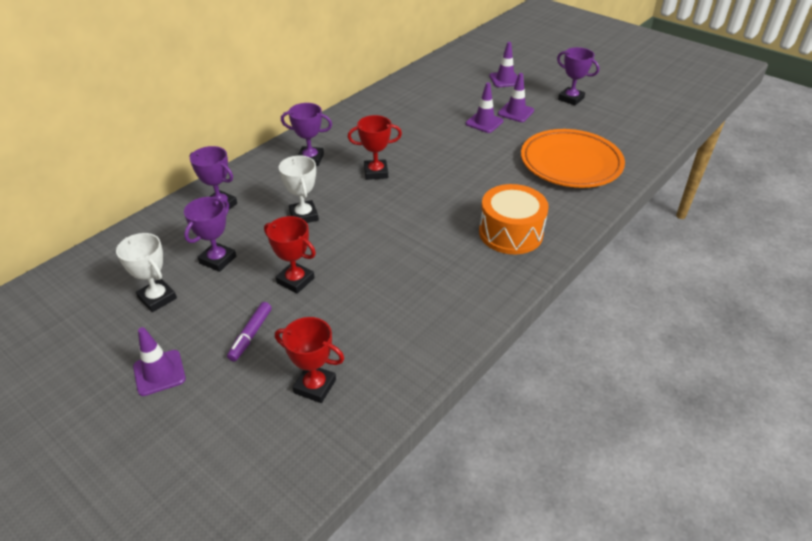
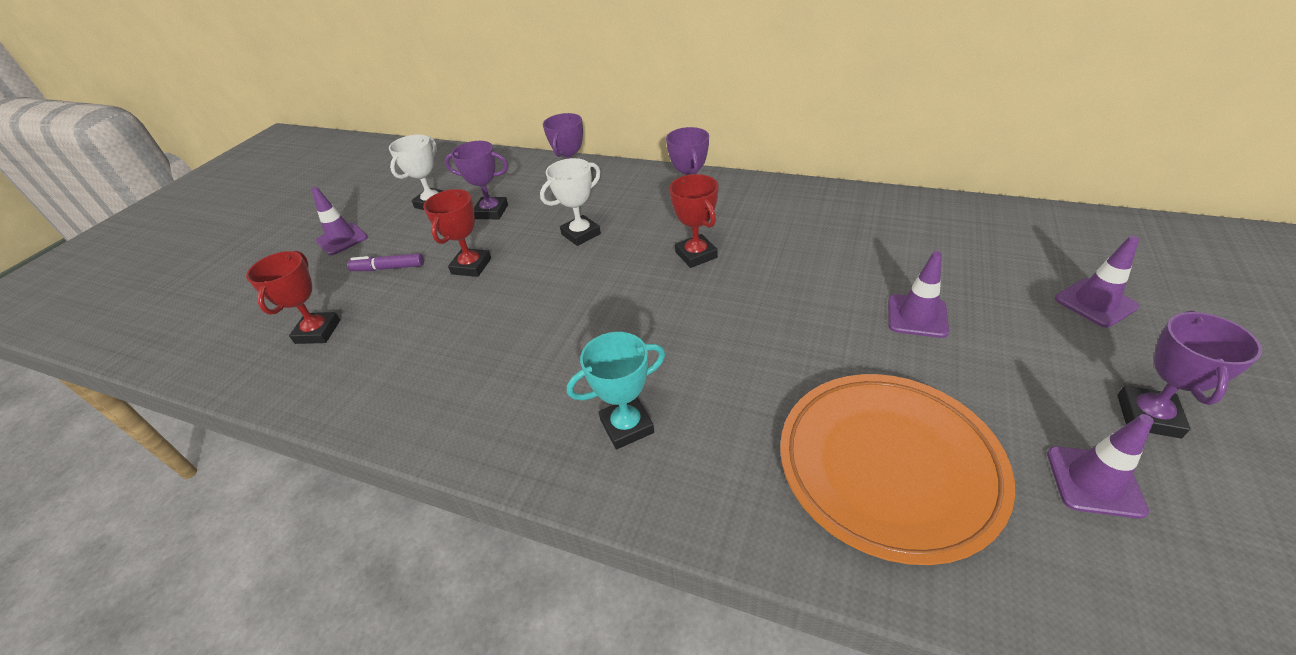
camera: 75 degrees right, 0 degrees up
(510, 233) = (627, 426): orange drum -> turquoise trophy
(515, 112) = (993, 345): purple traffic cone -> purple traffic cone (1094, 481)

